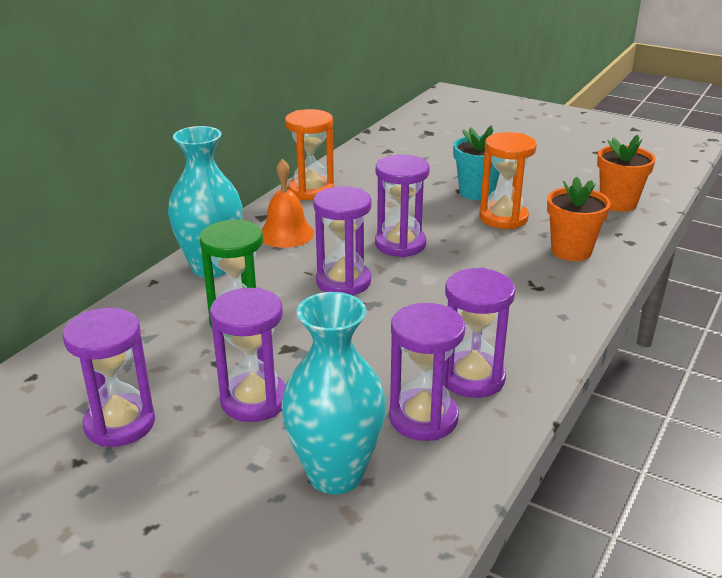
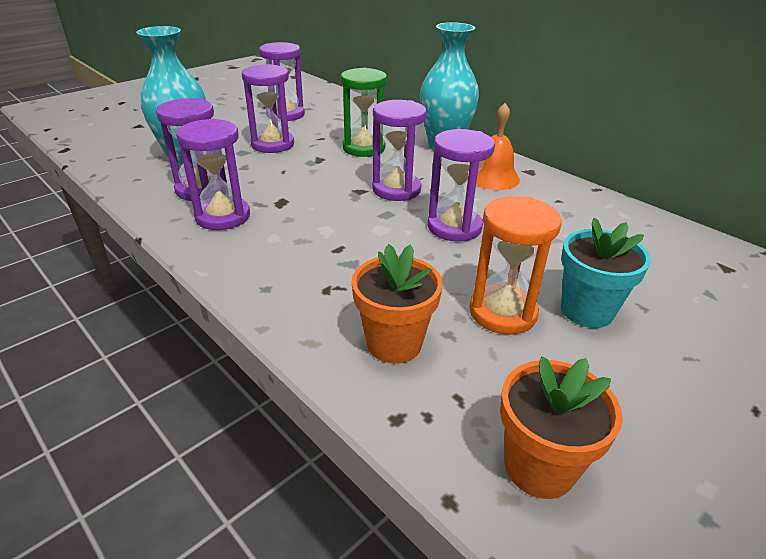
camera: 105 degrees right, 5 degrees up
(311, 190) = (589, 200): orange hourglass -> none

